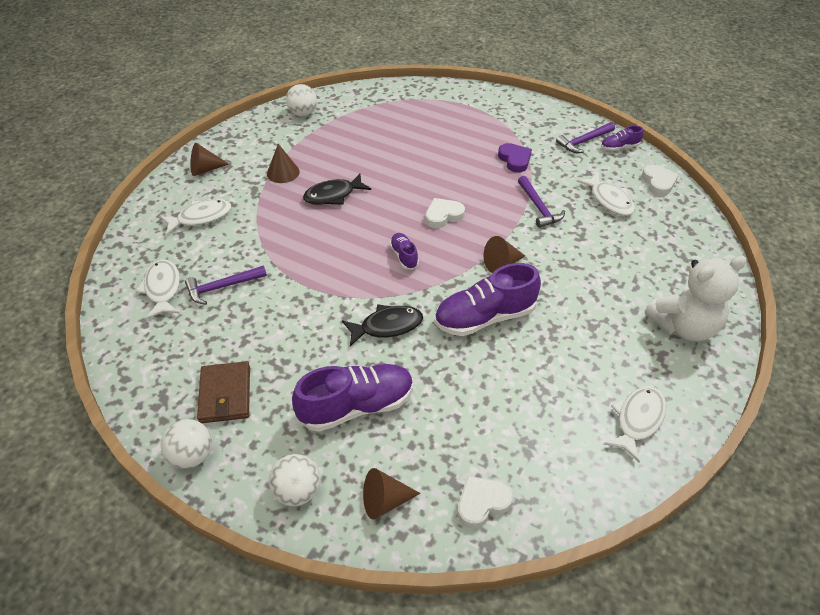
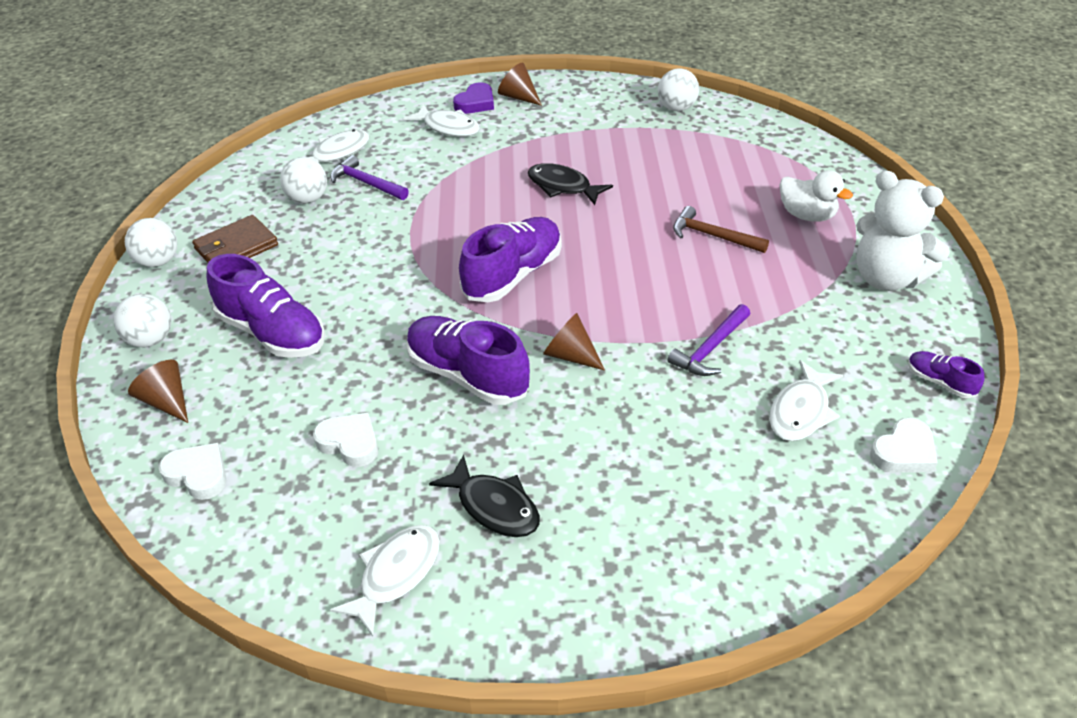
camera: 60 degrees right, 5 degrees down
(206, 328) = (308, 199): none -> white ball
(283, 172) = (564, 140): brown cone -> none
(387, 326) = (396, 308): black fish -> black fish (494, 506)
(404, 256) = (513, 275): purple shoe -> purple shoe, size x2.05
(443, 160) = (713, 236): none -> brown hammer
(443, 215) = (610, 276): white heart -> white heart (349, 443)
(458, 120) = (807, 215): none -> white duck
(514, 160) = (784, 292): purple heart -> purple heart (475, 103)
(584, 141) = (907, 341): purple hammer -> none
(637, 420) = (396, 575): white fish -> white fish turned 60 degrees counterclockwise
(684, 326) = (606, 575): white teddy bear -> white teddy bear (887, 278)

